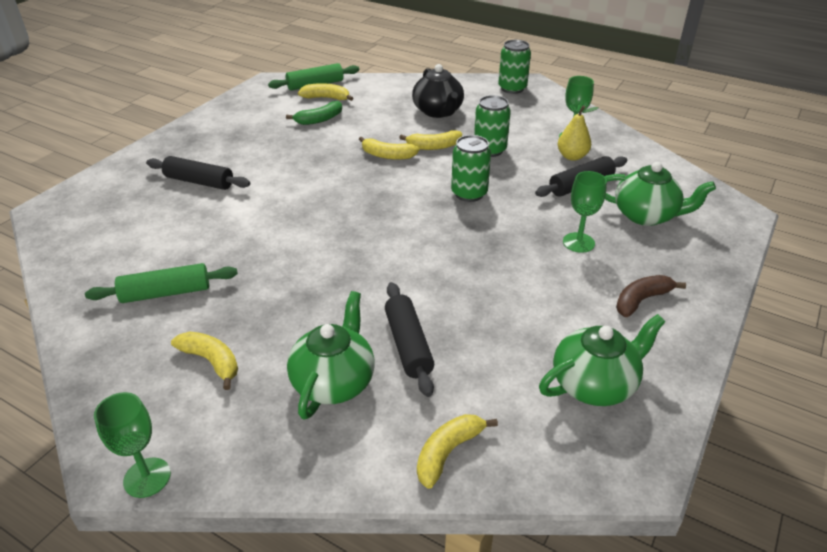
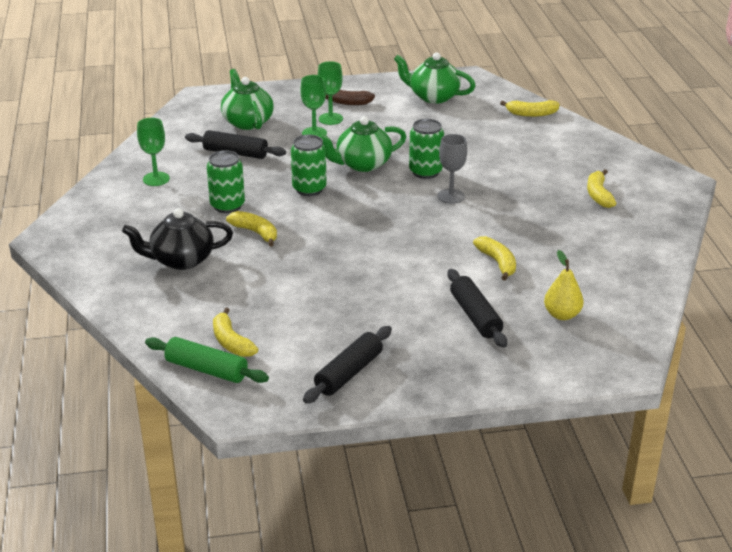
camera: 130 degrees left, 5 degrees down
(147, 477) = (672, 171): green goblet -> green goblet (330, 119)
(166, 293) = (590, 243): green rolling pin -> none
(319, 119) = (284, 318): green banana -> none
(334, 382) = (546, 156): green teapot -> green teapot (362, 164)
(354, 259) = (451, 196): none -> grey goblet
(387, 155) = (301, 247): yellow banana -> yellow banana (497, 262)
(408, 345) = (488, 148): black rolling pin -> black rolling pin (349, 373)
(438, 111) = (181, 260): black teapot -> black teapot turned 135 degrees counterclockwise
(512, 88) = (75, 241): green can -> green can (425, 172)
(572, 156) = (192, 169): yellow pear -> yellow pear (562, 315)

